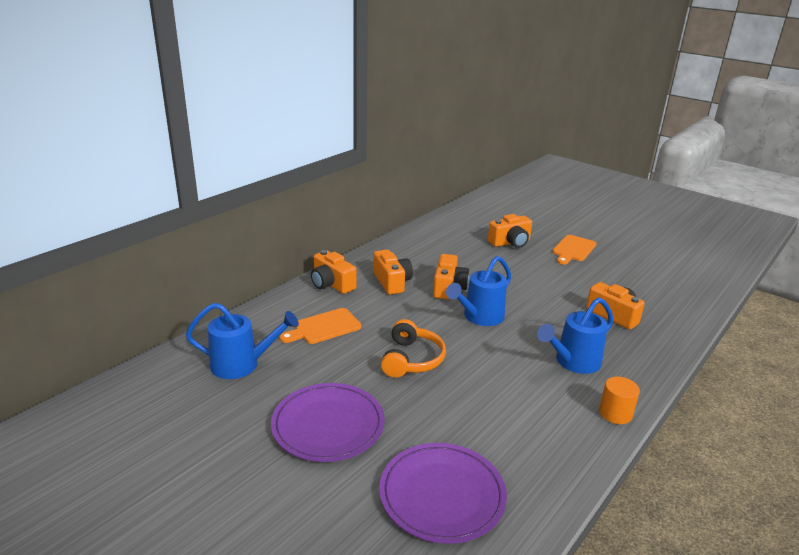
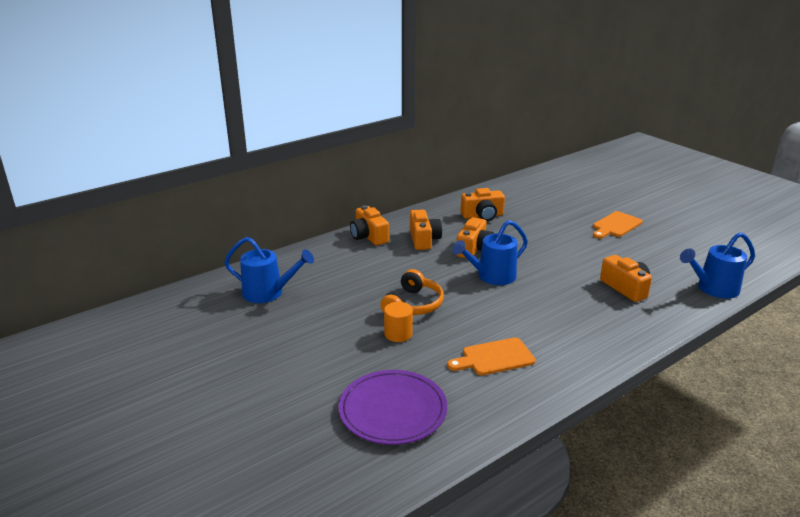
camera: 15 degrees right, 0 degrees up
(324, 327) = (347, 271): orange cutting board -> orange cutting board (494, 358)
(328, 425) = (320, 347): purple plate -> none
(510, 242) = (554, 214): orange camera -> orange camera (482, 216)
(573, 362) = (562, 324): blue watering can -> blue watering can (713, 289)
(615, 413) = (581, 370): orange cylinder -> orange cylinder (398, 334)

